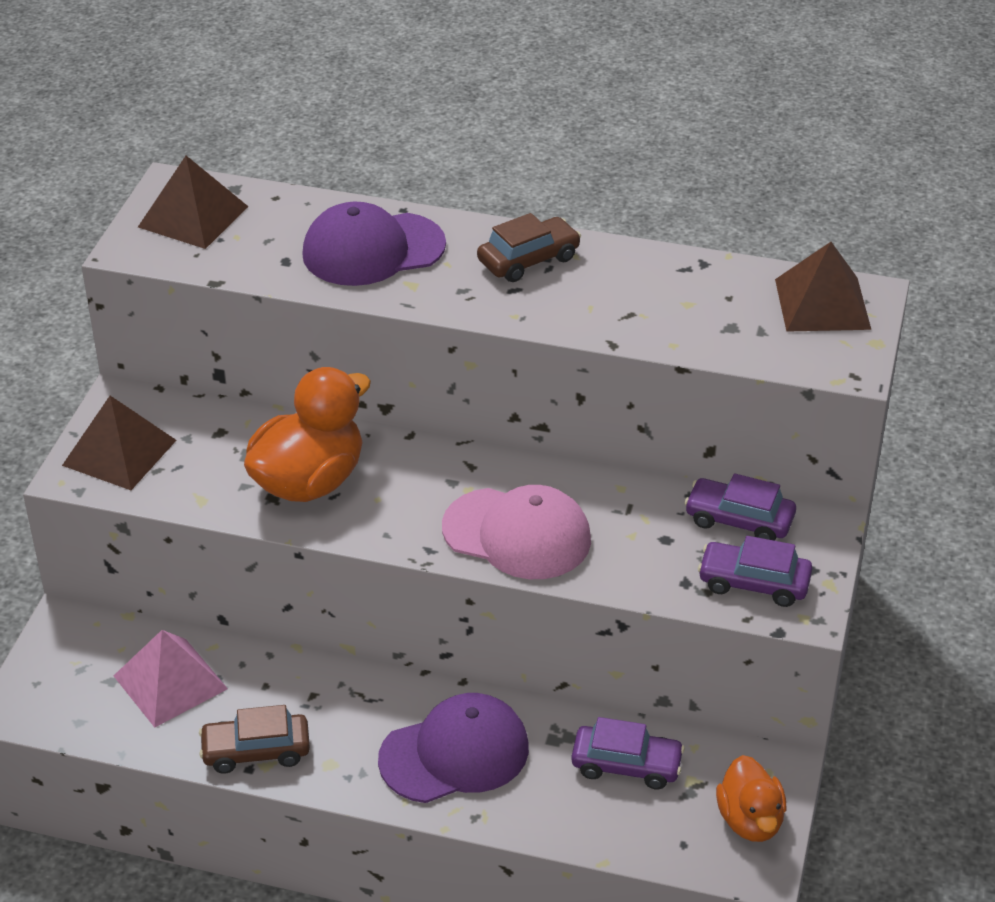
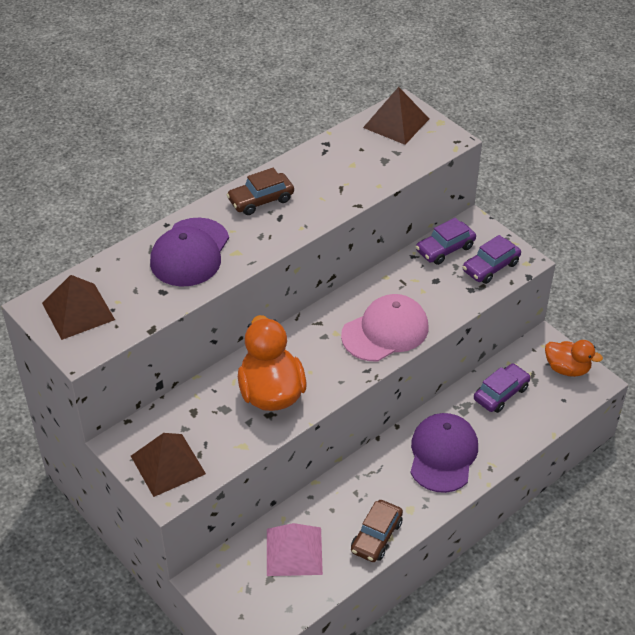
camera: 55 degrees left, 5 degrees up
(528, 260) = (261, 200): brown car -> brown car turned 120 degrees counterclockwise

